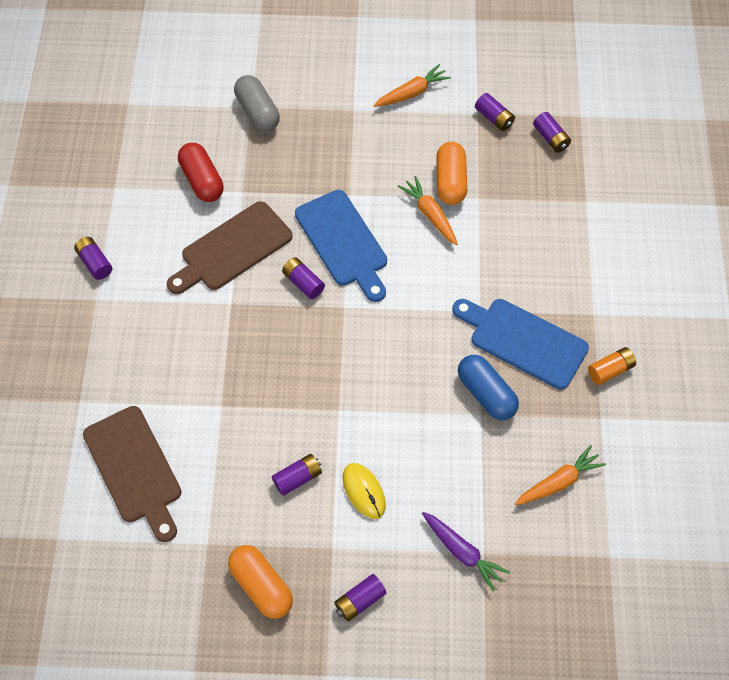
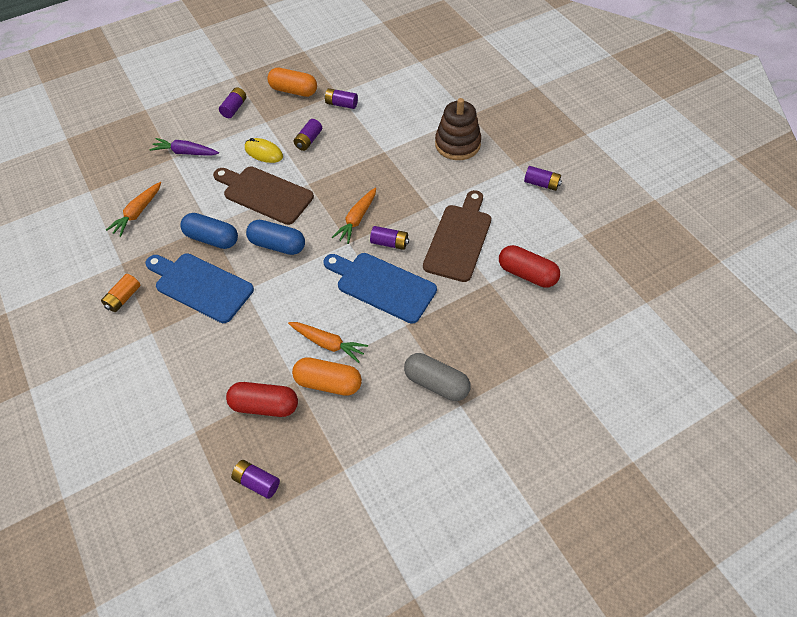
camera: 150 degrees right, 5 degrees down
(132, 366) = (457, 144): none -> brown stacking toy
(134, 469) = (407, 102): brown cutting board -> brown cutting board (265, 194)
(257, 112) = (539, 354): grey capsule -> grey capsule (436, 383)
(412, 93) = (420, 455): orange carrot -> orange carrot (357, 219)
(419, 345) = (277, 245): none -> blue capsule
(450, 181) = (328, 383): orange capsule -> orange capsule turned 45 degrees counterclockwise
(494, 118) = (324, 473): purple battery -> purple battery (341, 104)
(516, 191) = (265, 405): none -> red capsule
(523, 341) = (200, 286): blue cutting board -> blue cutting board turned 150 degrees counterclockwise

